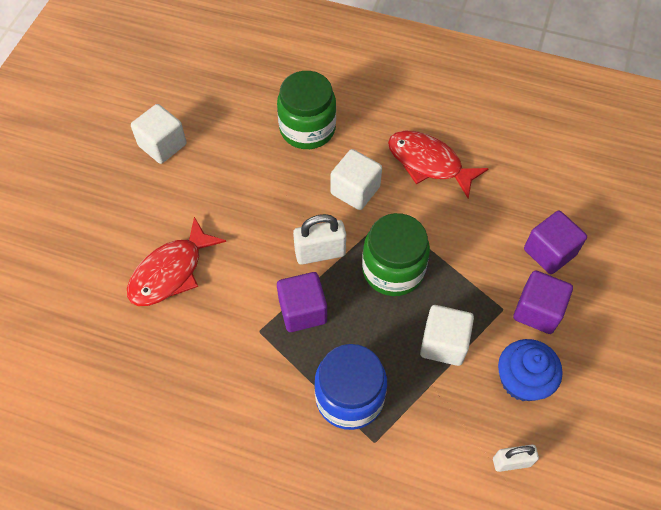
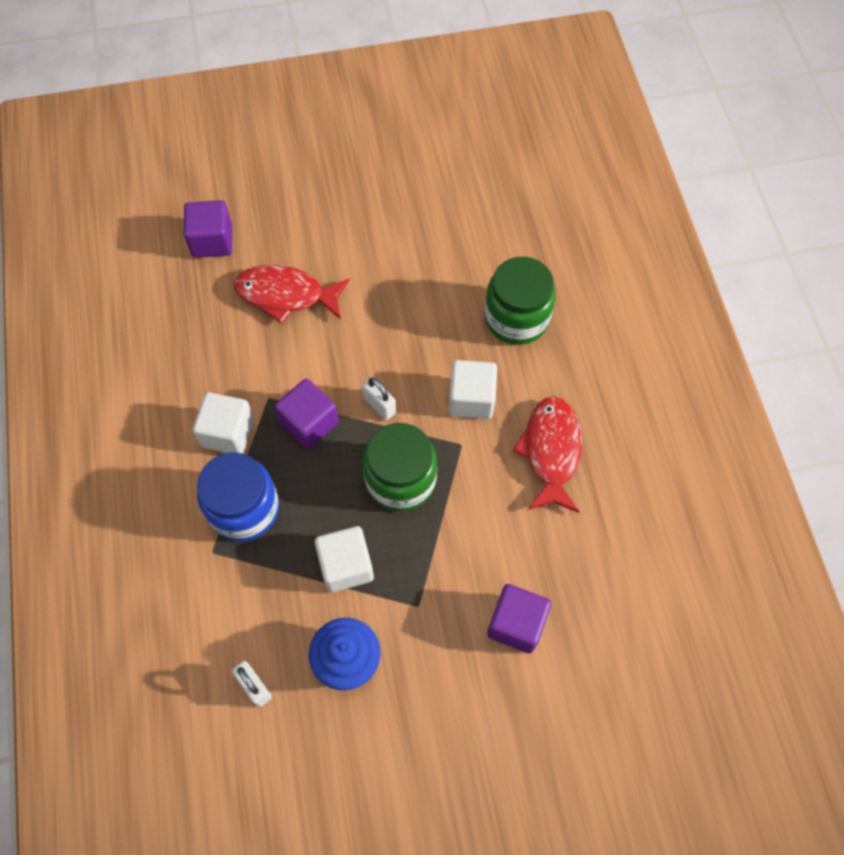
camera: 60 degrees right, 5 degrees up
(162, 145) = (413, 210): white cube -> white cube (228, 433)
(320, 253) = (379, 405): white padlock -> white padlock, size x0.67
(537, 311) = (435, 641): purple cube -> purple cube (212, 241)

